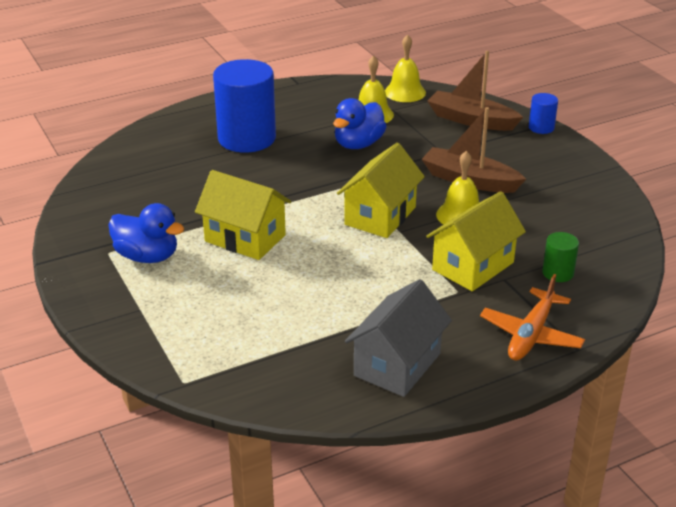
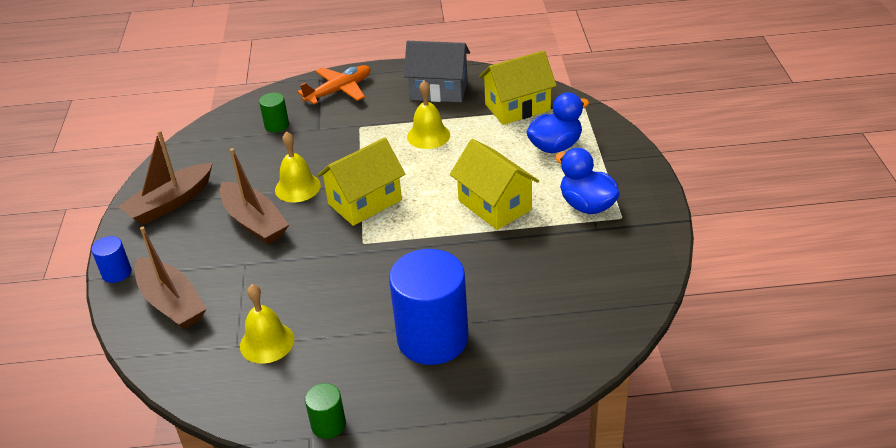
camera: 155 degrees left, 5 degrees up
(290, 89) = (328, 424): none -> green cylinder
(358, 144) = (318, 296): blue duck -> blue duck (555, 146)
(397, 364) = (439, 90): grey house -> grey house turned 45 degrees clockwise
(405, 92) = (195, 375): yellow bell -> yellow bell (428, 135)
(473, 266) = (331, 142): yellow house -> yellow house (517, 107)
(568, 179) = (170, 203): none -> brown boat

